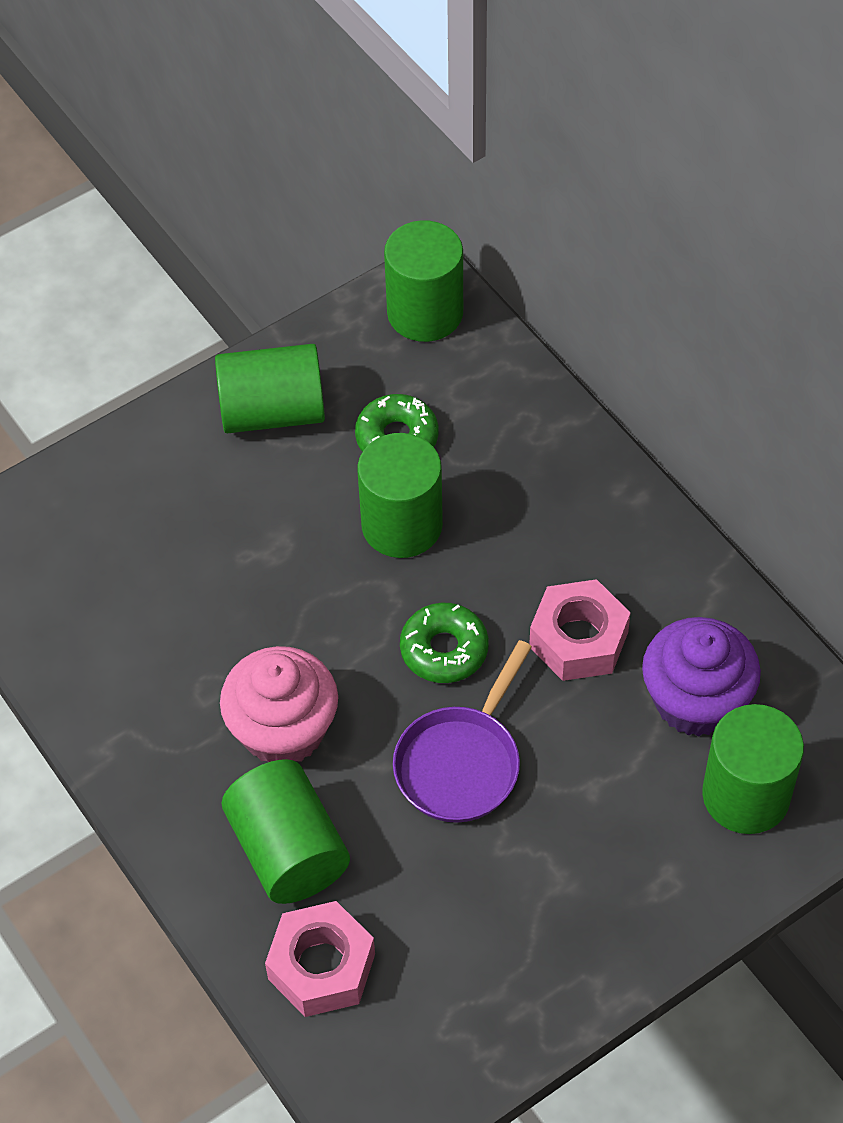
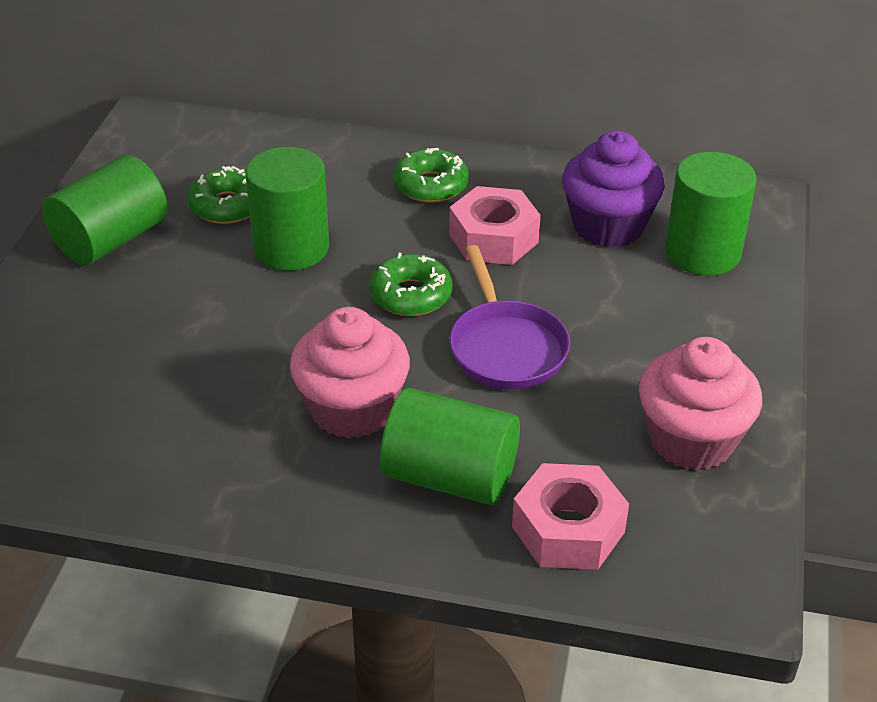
camera: 45 degrees left, 15 degrees down
(425, 312) = (164, 135): green cylinder -> none
(504, 969) = (691, 440): none -> pink cupcake
(590, 537) = (430, 185): none -> green donut

